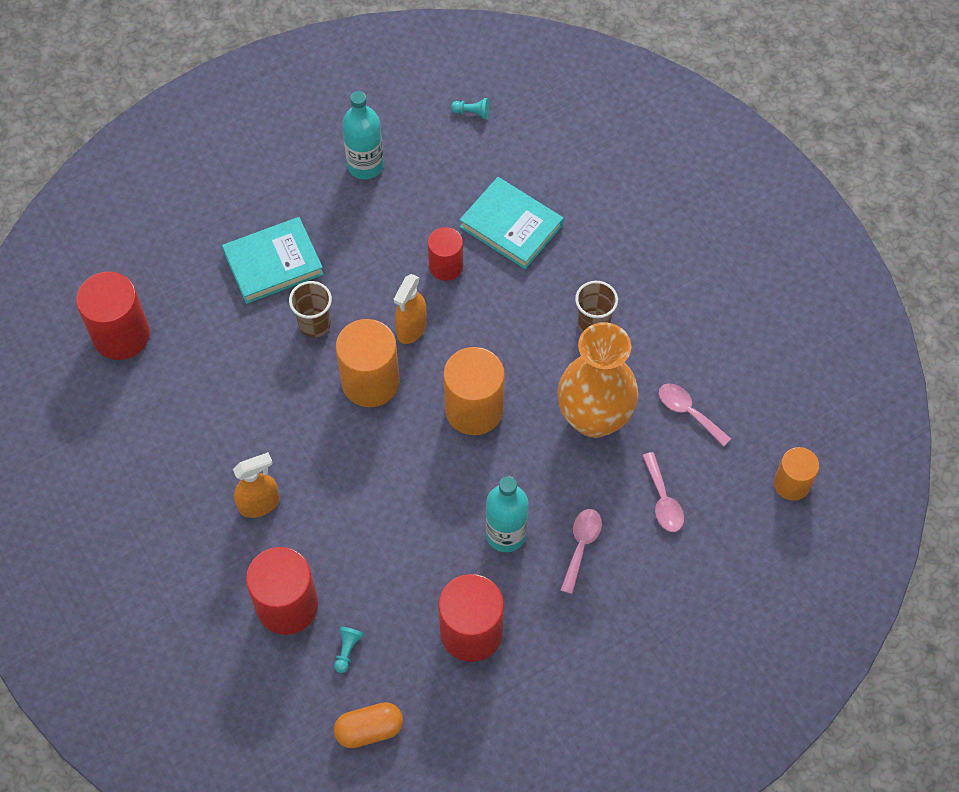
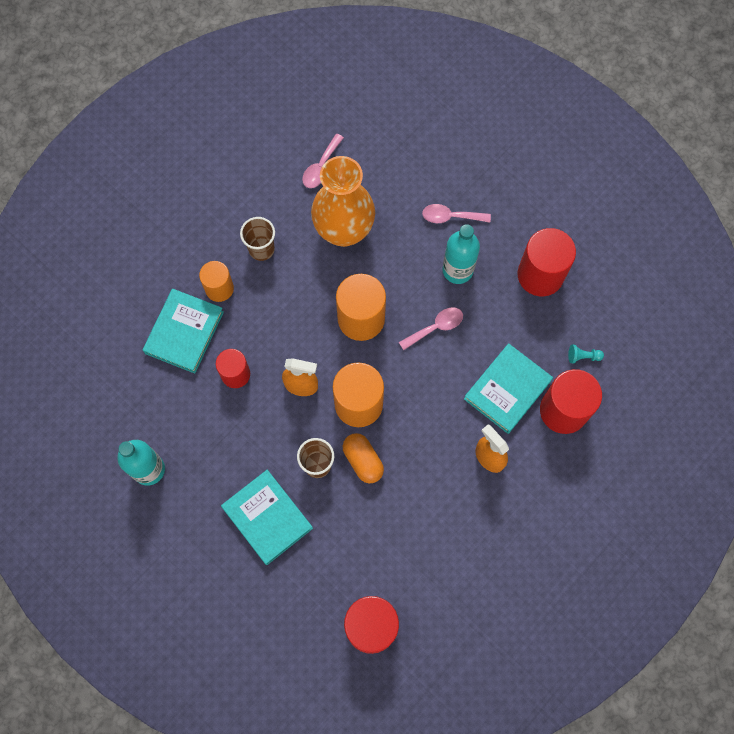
camera: 105 degrees left, 10 degrees up
(334, 548) = (507, 390): none -> turquoise book
(369, 730) = (635, 324): orange capsule -> orange capsule (363, 460)
(472, 112) = (73, 393): turquoise pawn -> none
(663, 500) = (398, 170): pink spoon -> pink spoon (436, 327)
(791, 484) = (359, 89): orange cylinder -> orange cylinder (219, 288)

